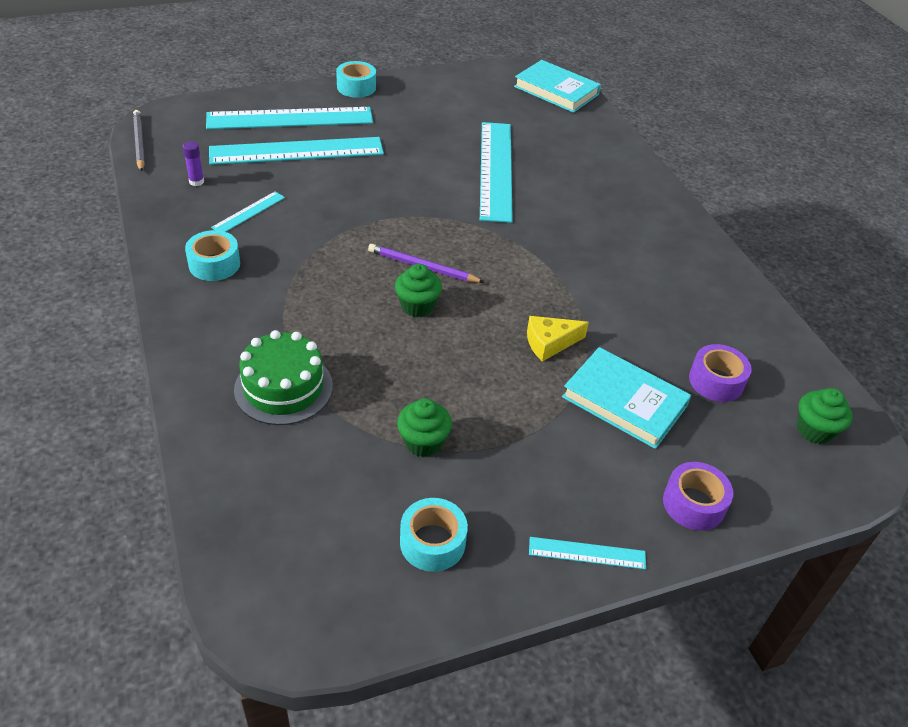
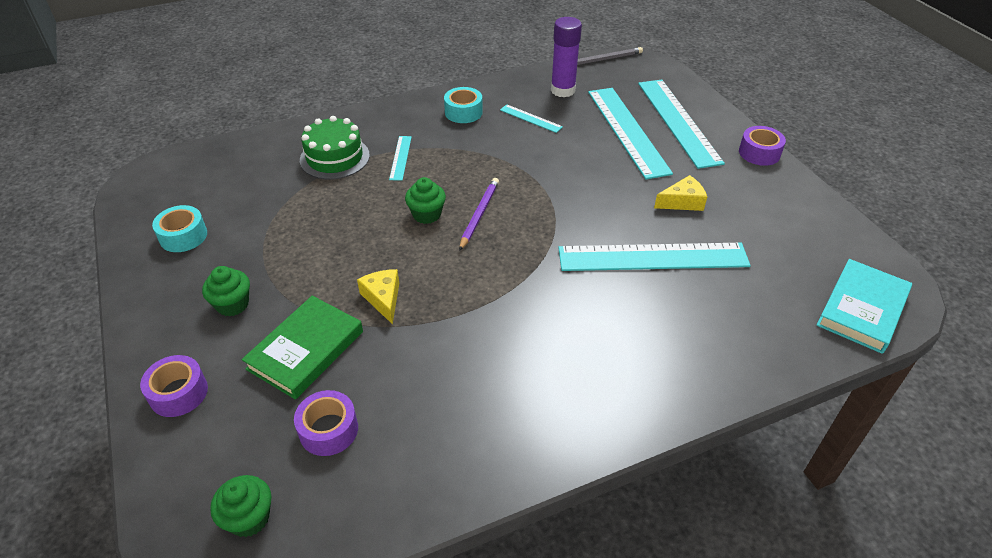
camera: 90 degrees right, 0 degrees up
(196, 182) = (563, 90): purple glue stick -> purple glue stick, size x2.11
(356, 87) = (759, 153): turquoise tape -> purple tape
(421, 141) = (682, 202): none -> yellow cheese
(423, 442) = (274, 227): green cupcake -> green cupcake (232, 304)
(587, 553) = (150, 318): turquoise ruler -> turquoise ruler (400, 157)
(624, 401) = (305, 350): turquoise book -> green book

